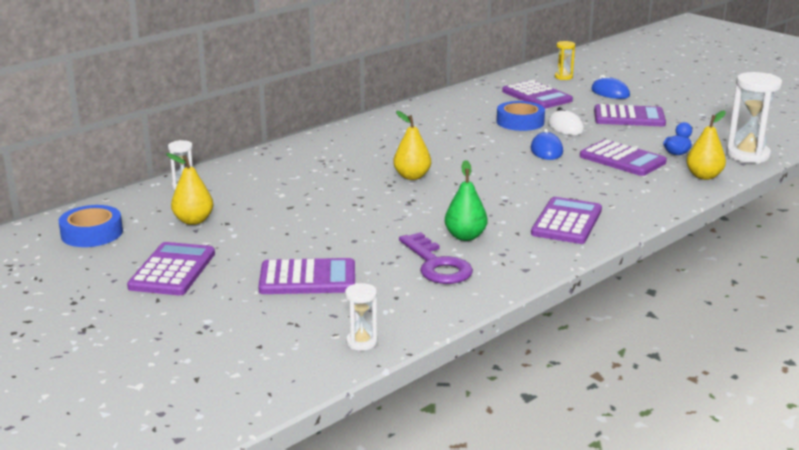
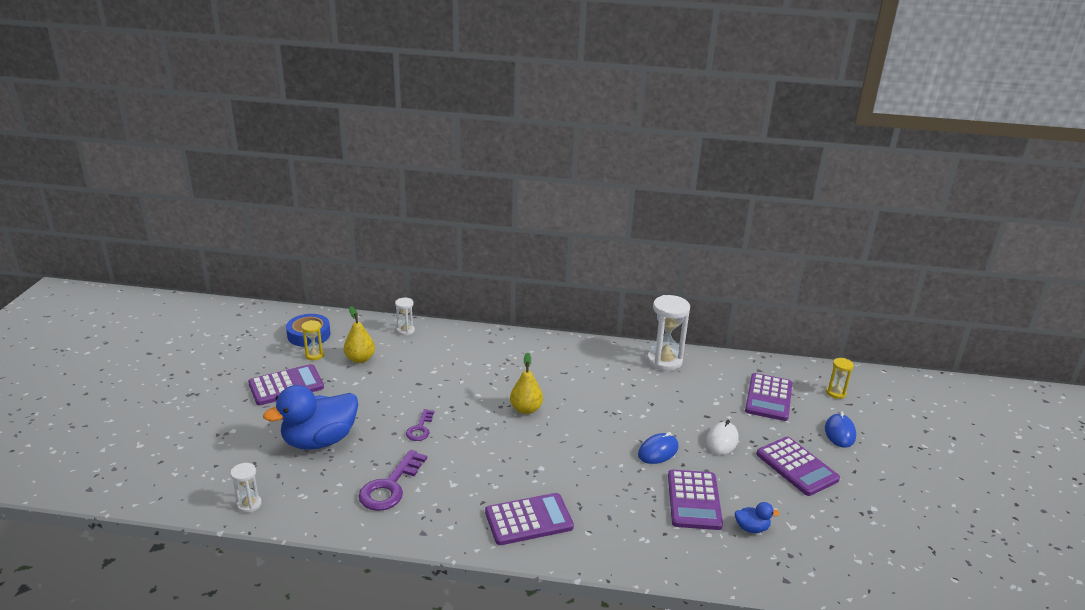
camera: 50 degrees right, 5 degrees up
(140, 241) = (314, 355): none -> yellow hourglass
(307, 278) = (319, 441): purple calculator -> blue duck
(367, 227) = (420, 429): none -> purple key
(465, 236) = (449, 479): green pear -> none
(520, 122) = (699, 413): blue tape -> none
(704, 176) = (720, 565): yellow pear -> none
(748, 155) = (810, 577): white hourglass -> white hourglass (664, 361)

